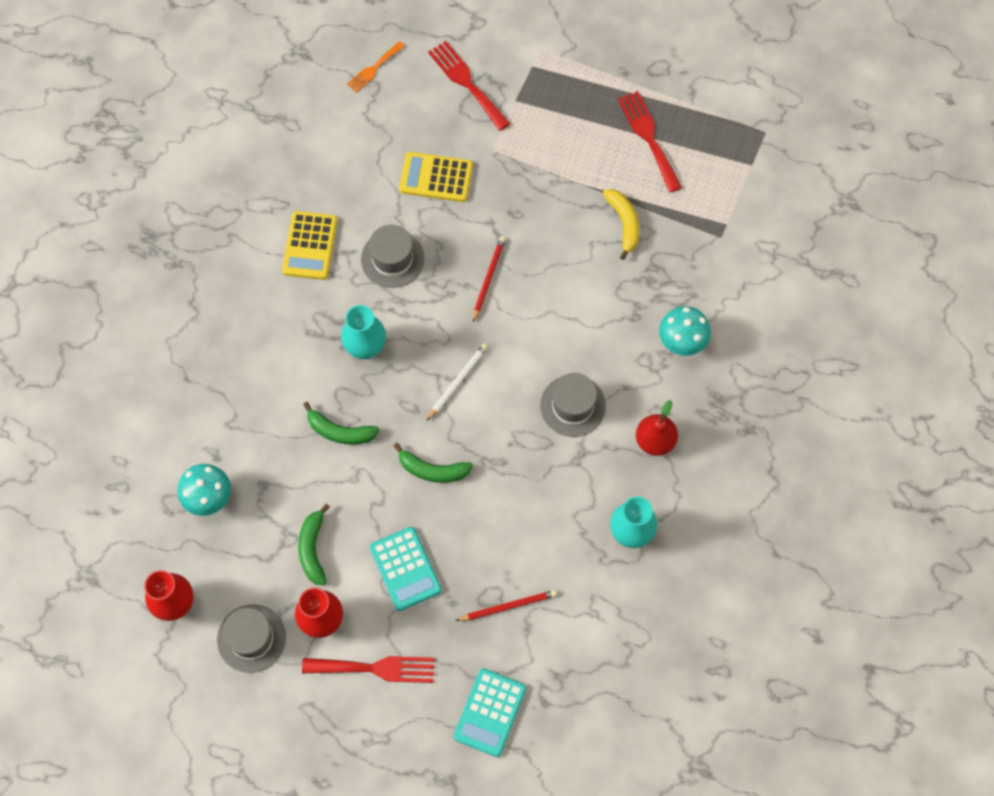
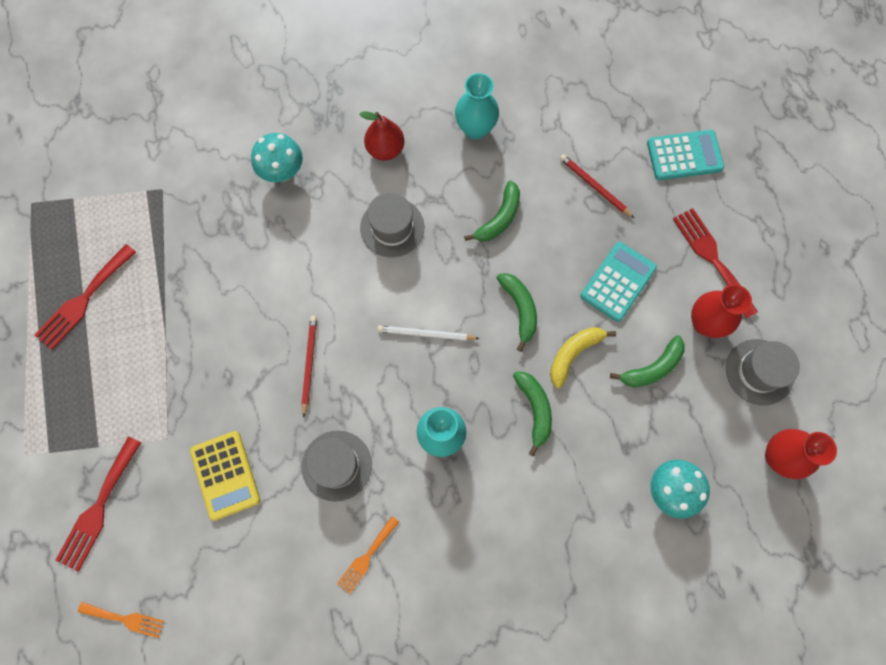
camera: 120 degrees left, 5 degrees up
(310, 246) = (366, 557): yellow calculator -> orange fork
(488, 278) = (309, 364): red pencil -> red pencil turned 105 degrees clockwise
(527, 502) = (499, 218): none -> green banana
(624, 223) = (188, 275): yellow banana -> yellow banana (573, 354)

